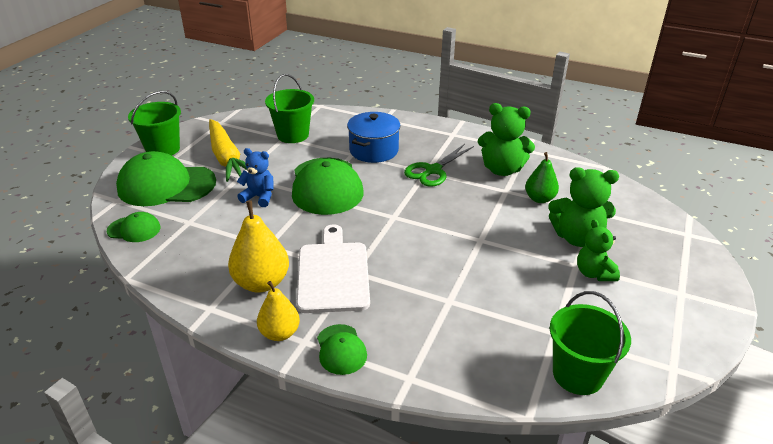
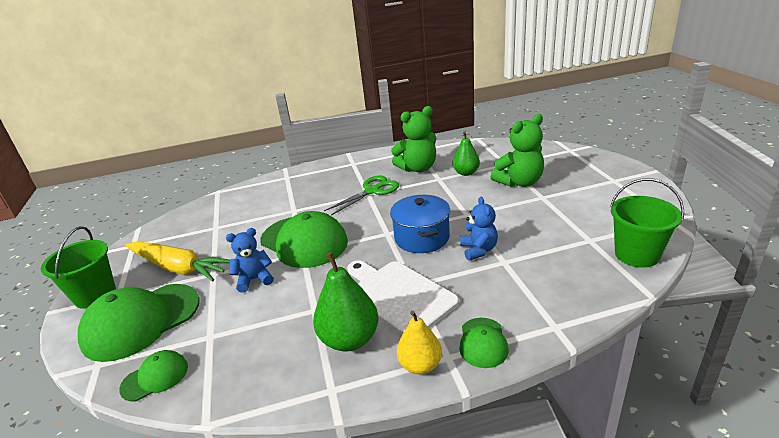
camera: 35 degrees left, 5 degrees down
(261, 283) = (350, 339): yellow pear -> green pear
(293, 135) = (221, 222): green bucket -> none
(341, 349) = (483, 342): green cap -> green cap turned 60 degrees clockwise
(374, 150) = (308, 200): blue pot -> blue pot (422, 238)
(433, 170) = (372, 191): green scissors -> green scissors turned 135 degrees counterclockwise
(443, 277) = (478, 250): none -> blue teddy bear
(594, 273) = (558, 196): green teddy bear -> none

